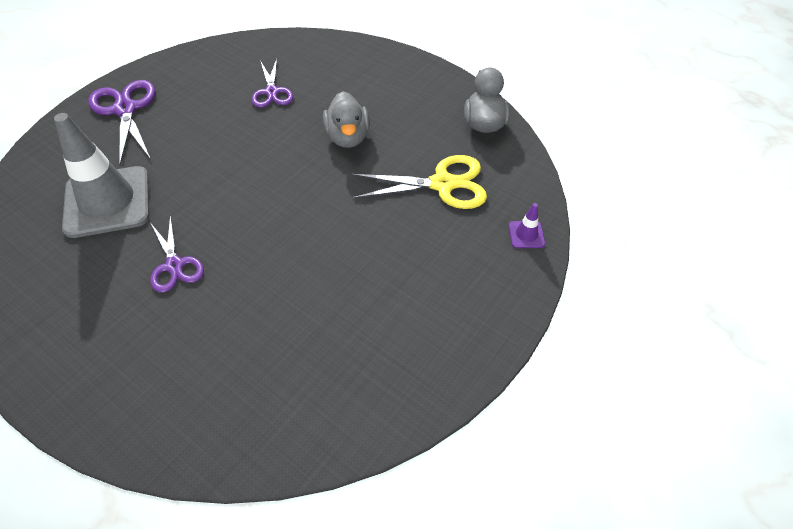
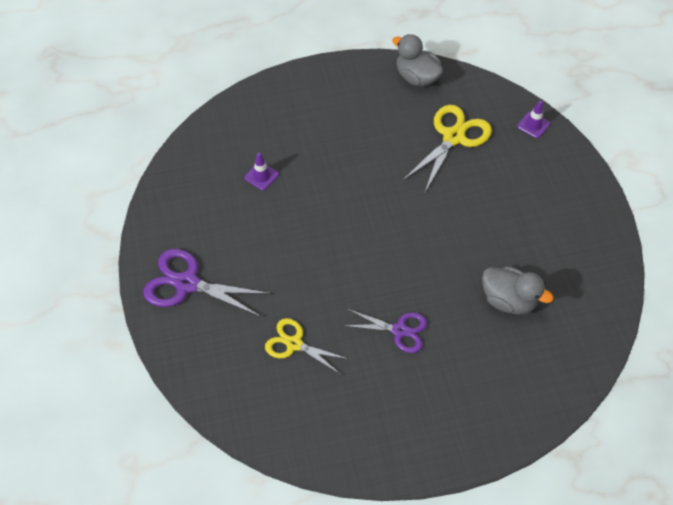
camera: 50 degrees left, 5 degrees up
(107, 202) = (294, 344): grey traffic cone -> yellow scissors
(272, 92) = (261, 176): purple scissors -> purple traffic cone
(347, 137) = (358, 160): grey duck -> grey duck (508, 300)

